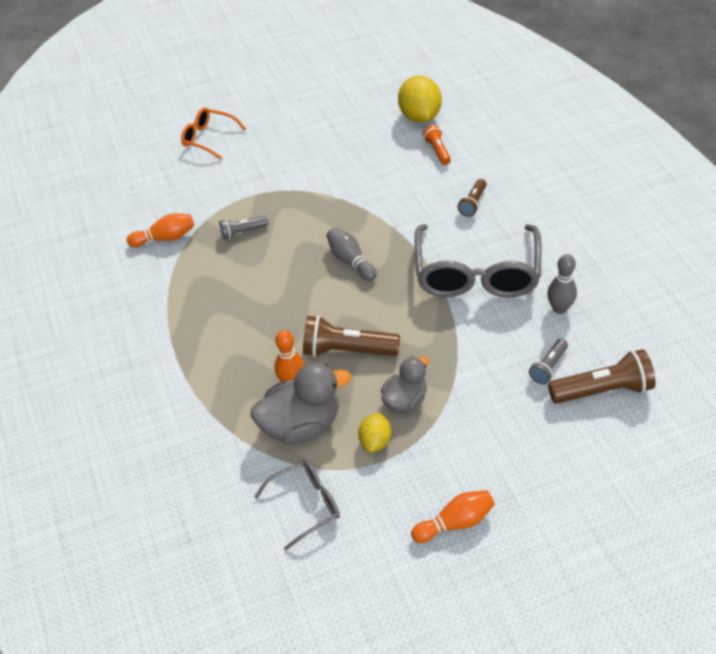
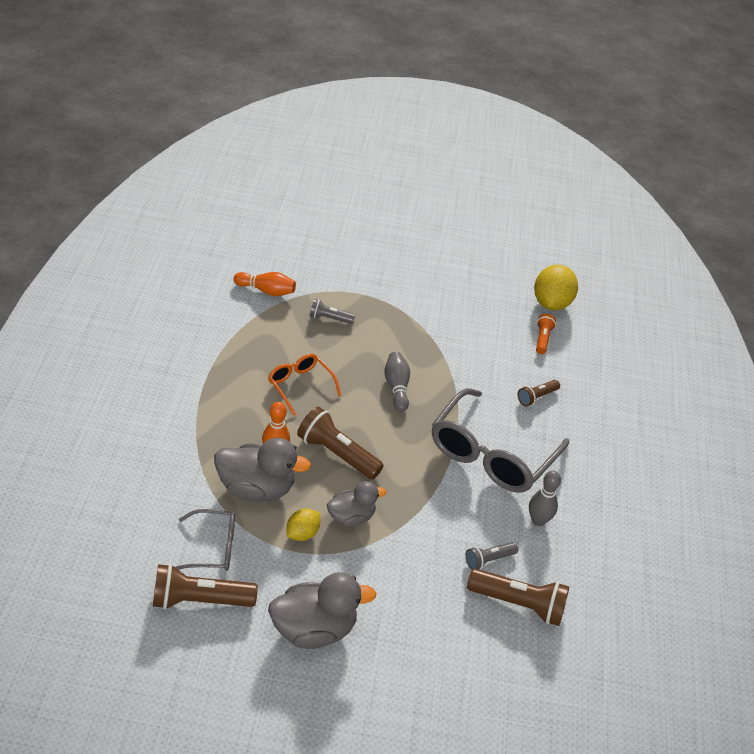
camera: 20 degrees right, 5 degrees down
(208, 138) = (361, 230): orange glasses -> orange glasses (300, 386)
(333, 561) = (199, 600): none -> brown flashlight
(455, 522) = (314, 629): orange bowling pin -> grey duck

